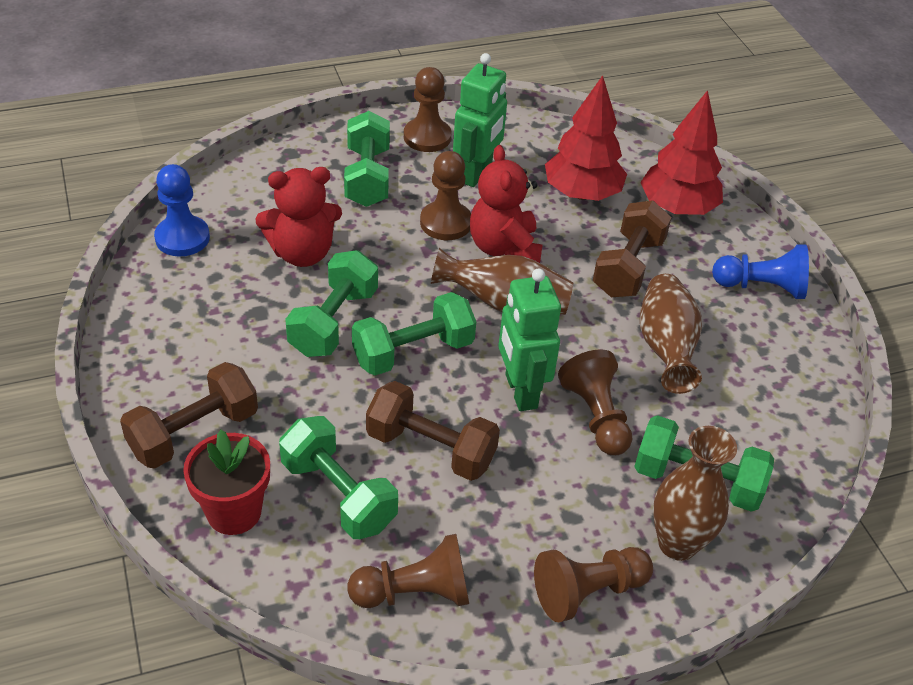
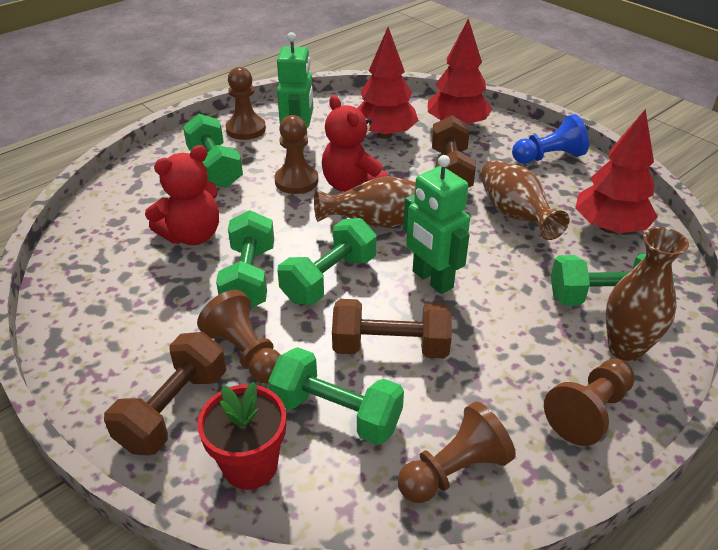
camera: 20 degrees left, 5 degrees down
(182, 238) = (78, 255): blue pawn -> none
(596, 416) = (500, 278): brown pawn -> brown pawn (246, 353)
(768, 401) = (609, 227): none -> red tree

